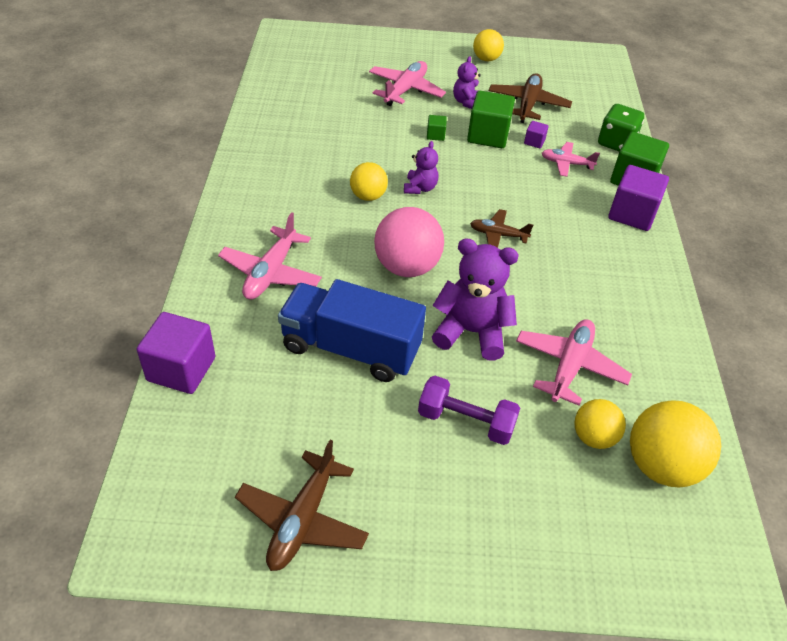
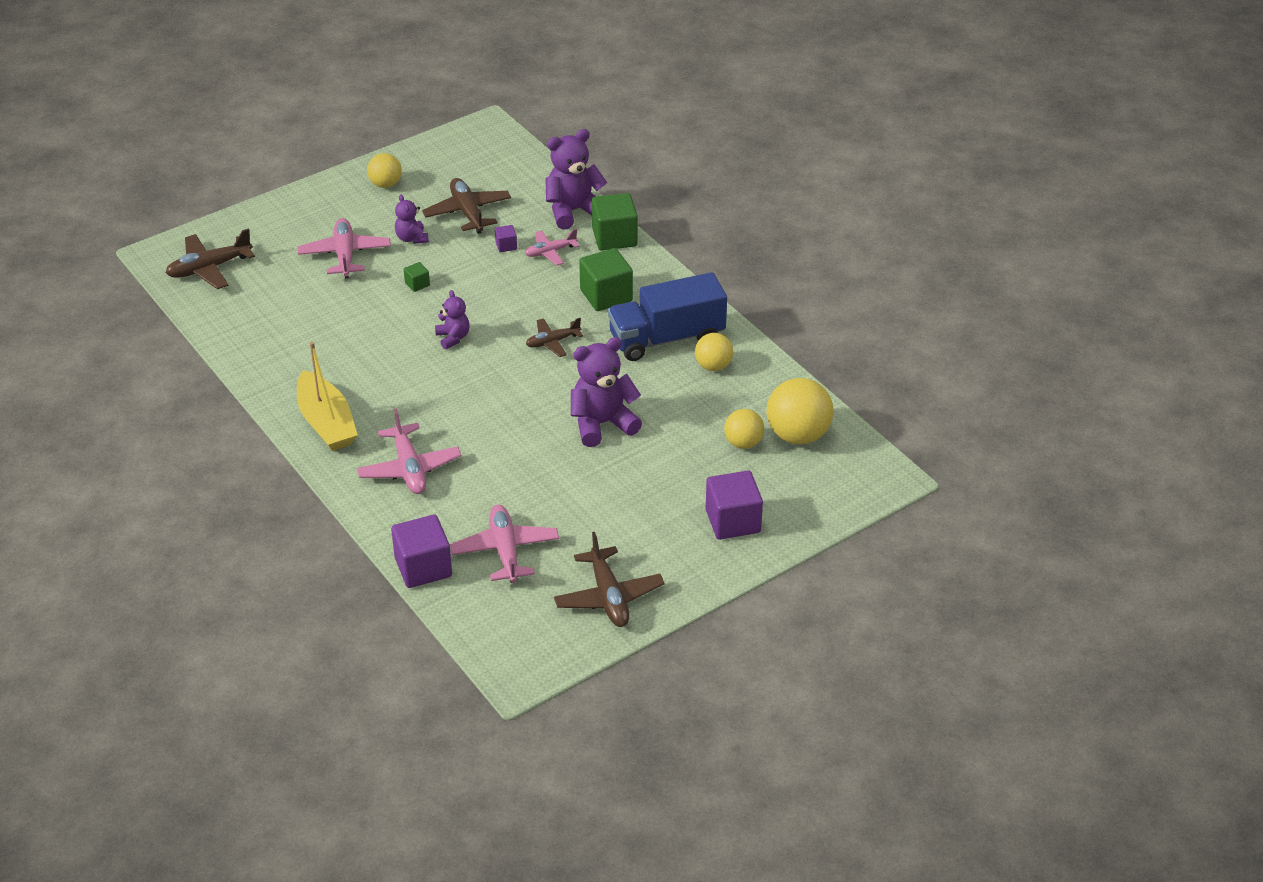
camera: 35 degrees left, 5 degrees down
(253, 199) = (326, 423): none -> yellow boat
(305, 55) = (209, 268): none -> brown plane
(350, 349) = (529, 484): blue truck -> blue truck (667, 338)
(368, 196) = (418, 368): yellow ball -> yellow ball (713, 366)
(407, 267) = (508, 405): pink ball -> none
(466, 421) = (654, 482): purple dumbbell -> none
(488, 135) = (462, 261): green cube -> green cube (606, 295)
(569, 366) = (690, 408): pink plane -> pink plane (505, 551)
(616, 143) = (573, 211): green dice -> purple teddy bear
(632, 214) = (638, 268): purple cube -> purple cube (733, 521)

